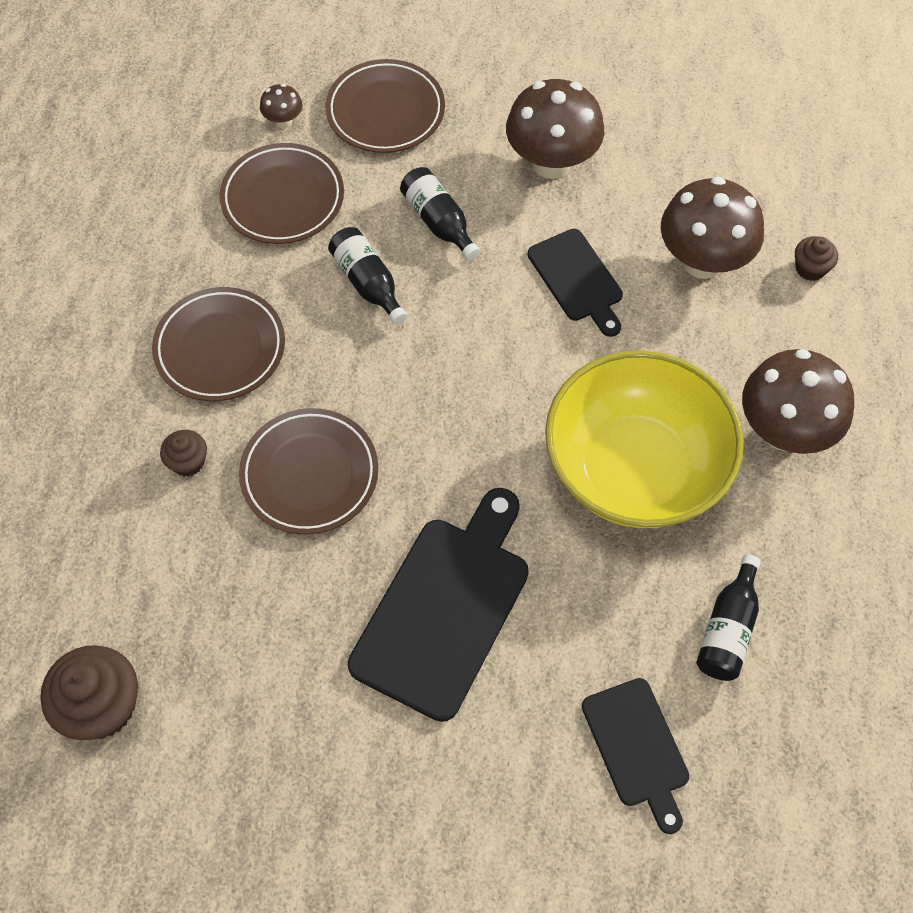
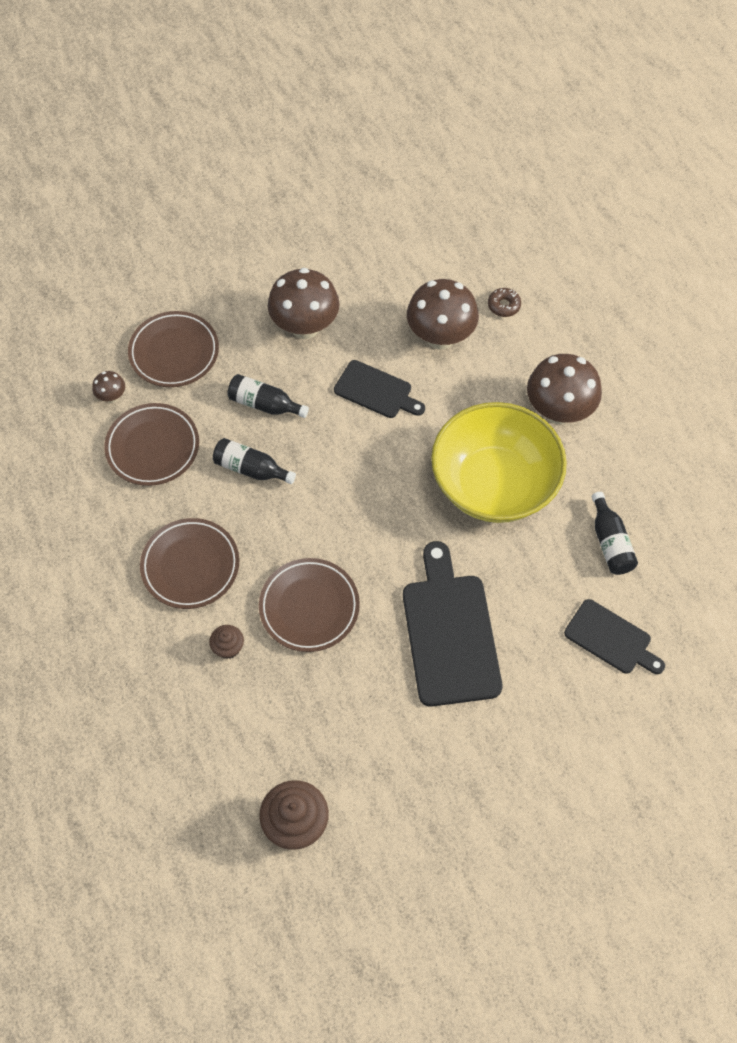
camera: 35 degrees left, 0 degrees up
(810, 268) = (504, 305): brown cupcake -> brown donut

